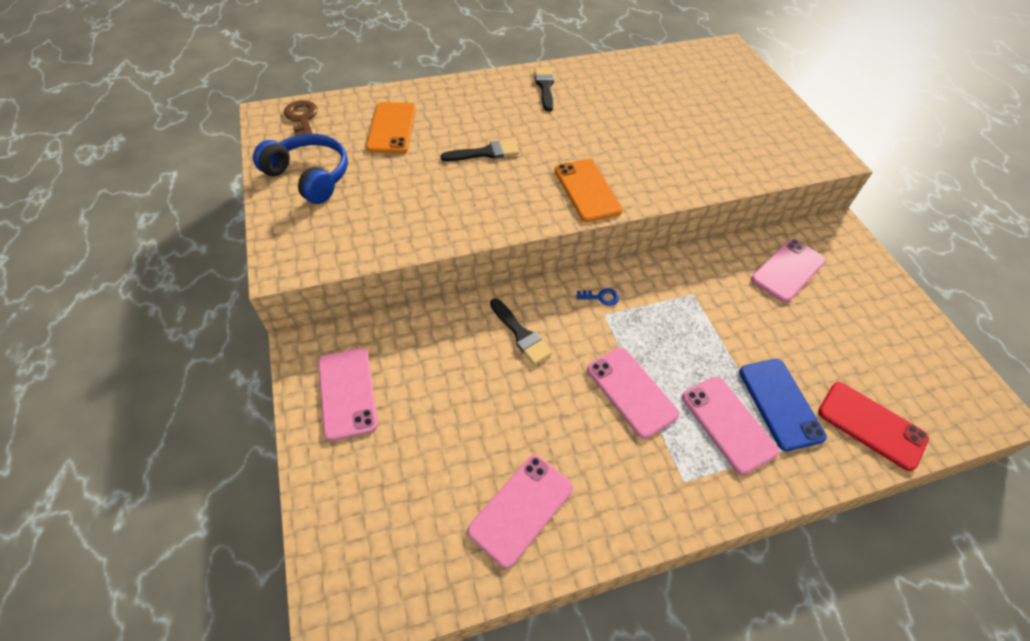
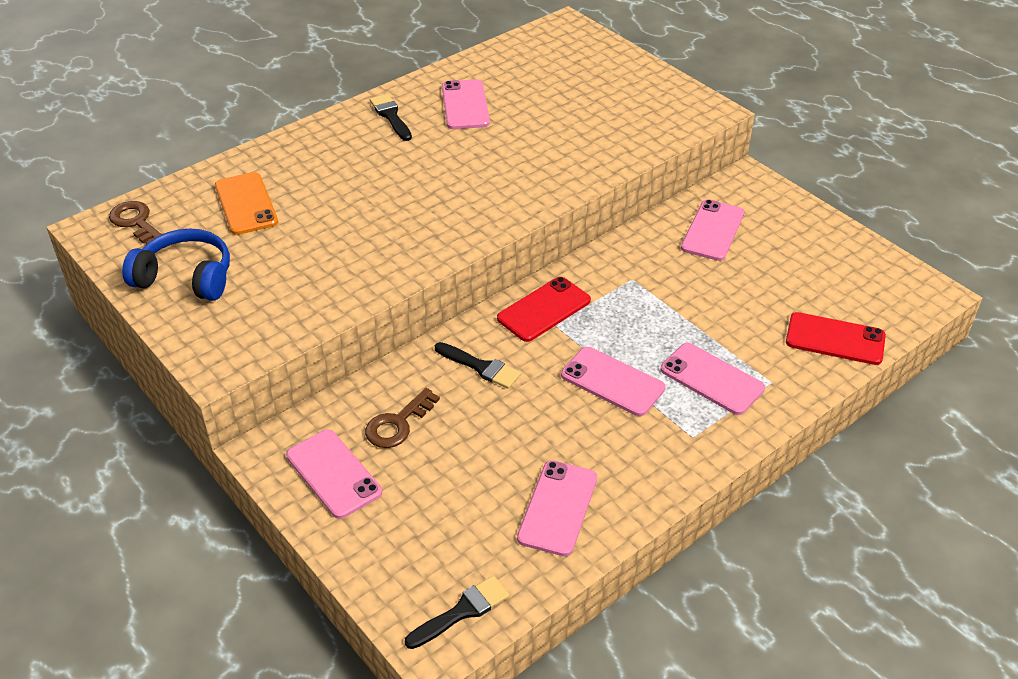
camera: 20 degrees left, 10 degrees down
(424, 364) = (398, 424): none -> brown key
(485, 153) = (364, 201): black brush -> black brush (462, 611)
(587, 190) = (490, 207): orange phone -> none
(601, 297) = (544, 309): blue key -> red phone
(610, 94) = (465, 105): none -> pink phone
(780, 403) = (750, 347): blue phone -> none

